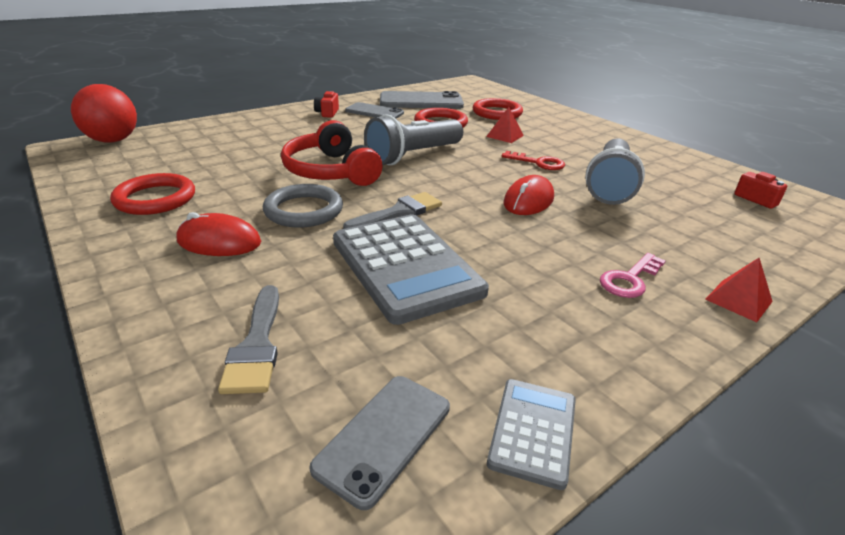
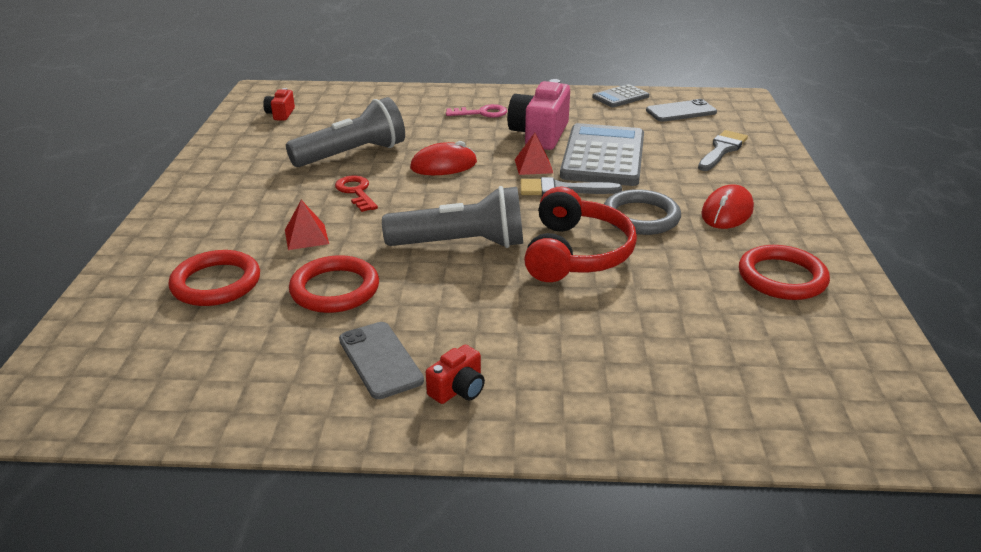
camera: 140 degrees left, 0 degrees up
(113, 140) = (859, 435): red ball -> none
(219, 242) = (727, 212): red mouse -> red mouse turned 75 degrees clockwise
(421, 101) = (258, 363): grey phone -> none
(514, 271) = (539, 134): none -> pink camera
(738, 300) = (448, 93): red pyramid -> red pyramid (533, 166)

